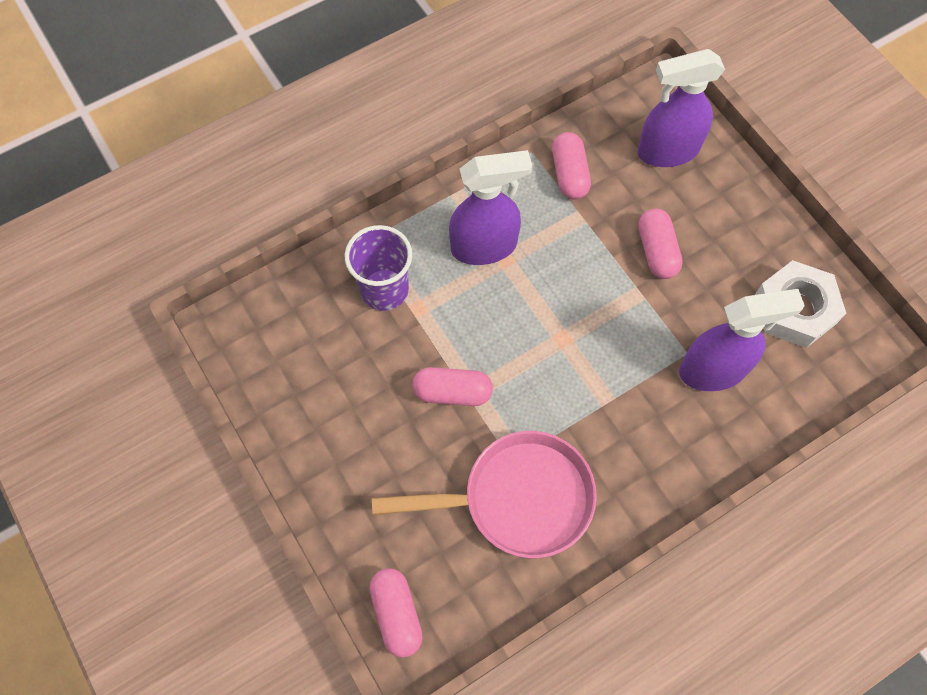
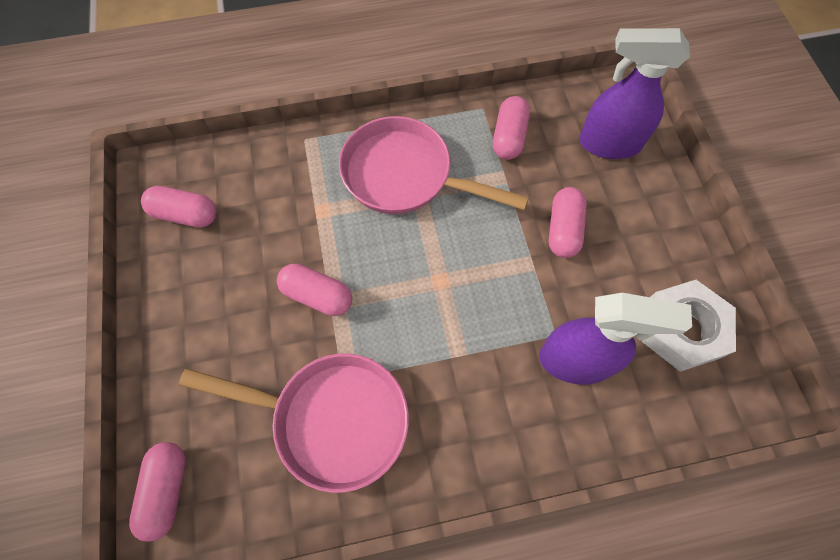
camera: 20 degrees right, 0 degrees up
(282, 358) = (185, 214): none -> pink capsule
(384, 290) = (300, 185): purple cup -> none
(485, 246) = (405, 176): purple spray bottle -> pink pan

